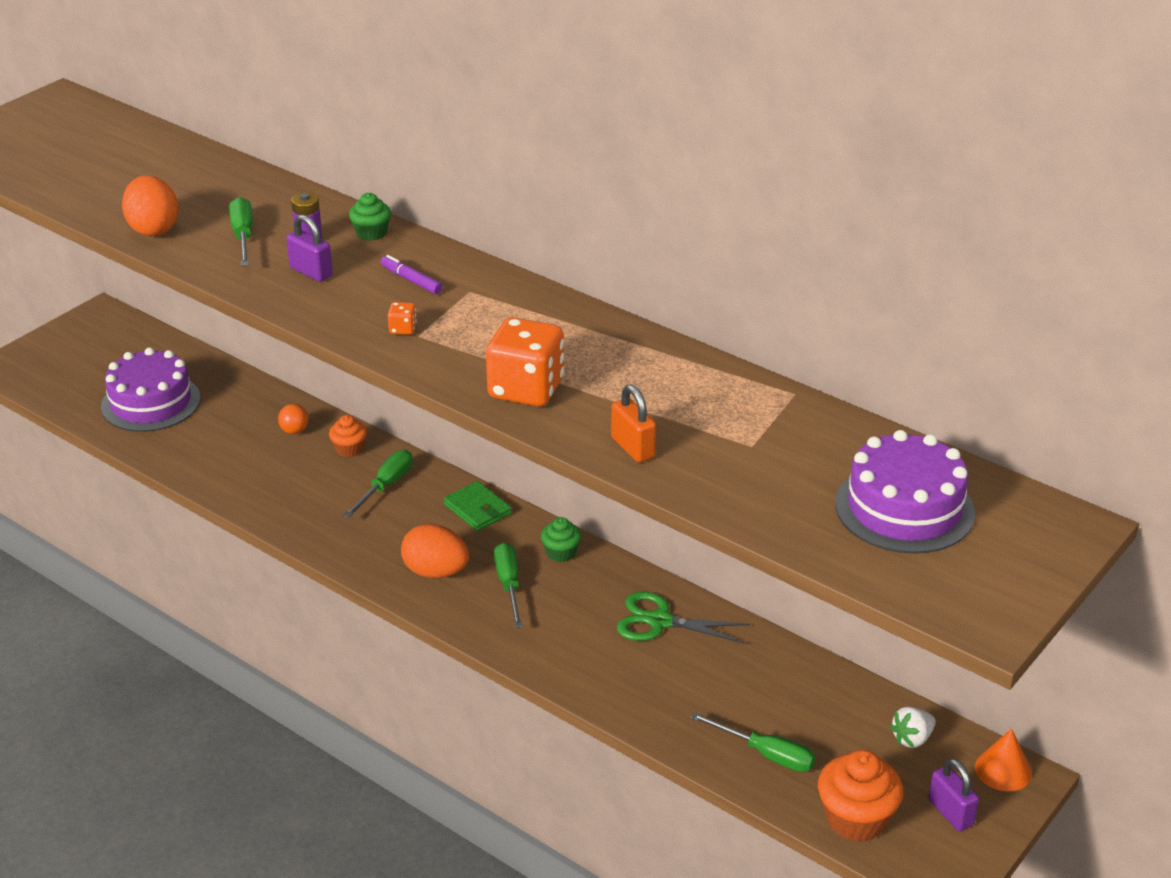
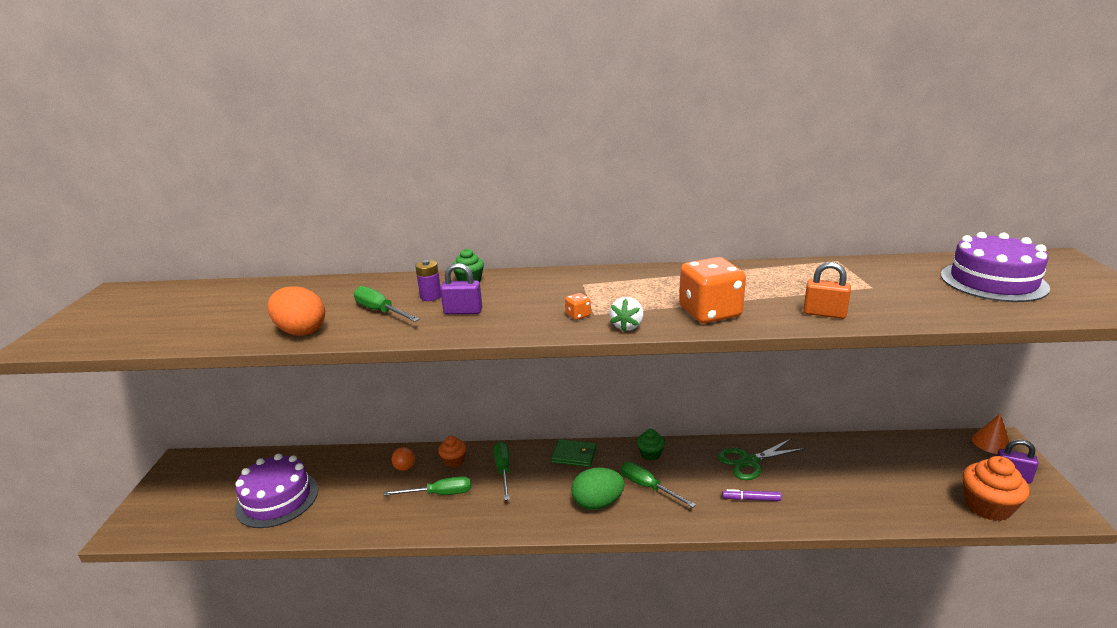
camera: 35 degrees left, 10 degrees down
(411, 280) = (537, 292): purple marker -> purple marker (751, 499)
(436, 572) = (597, 503): orange egg -> green egg
(766, 754) = (901, 500): green screwdriver -> green screwdriver (439, 494)
(912, 739) = (938, 451): white strawberry -> white strawberry (627, 326)

